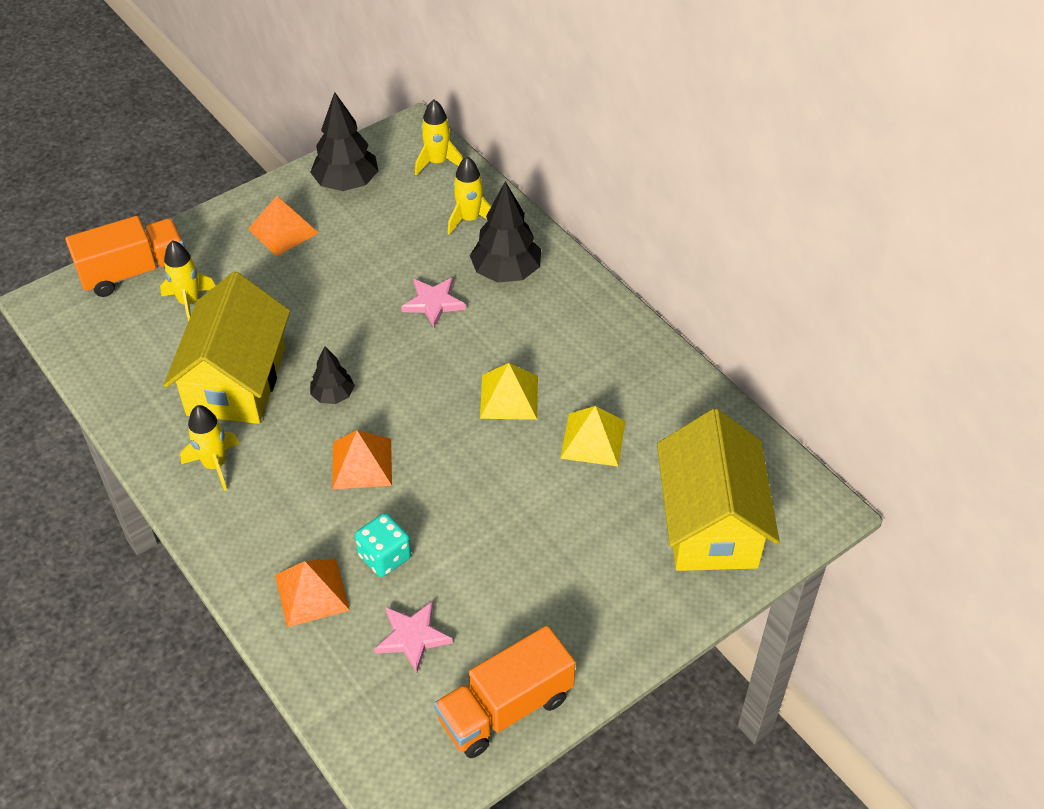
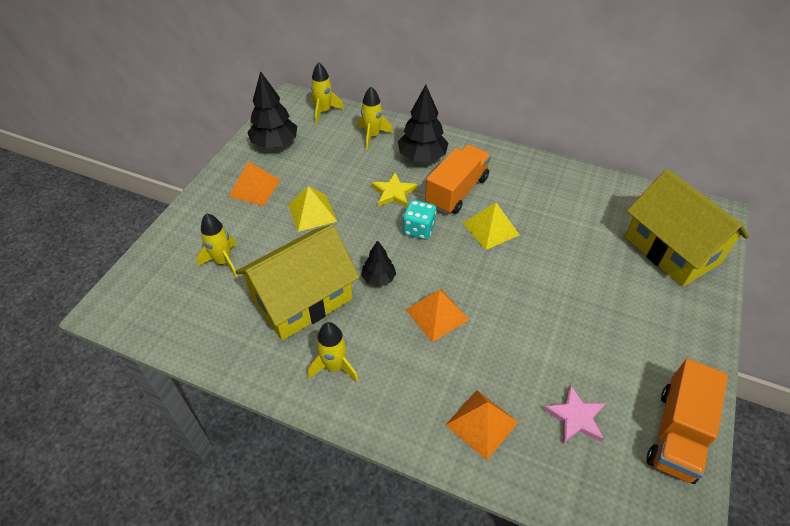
camera: 30 degrees left, 0 degrees up
(134, 272) = (164, 258): orange truck -> orange truck (457, 191)
(237, 381) = (302, 299): yellow house -> yellow house turned 75 degrees clockwise
(385, 557) = (507, 370): turquoise dice -> turquoise dice (418, 229)
(433, 303) = (393, 193): pink star -> yellow star
(593, 439) = (562, 231): yellow pyramid -> yellow pyramid (312, 212)

